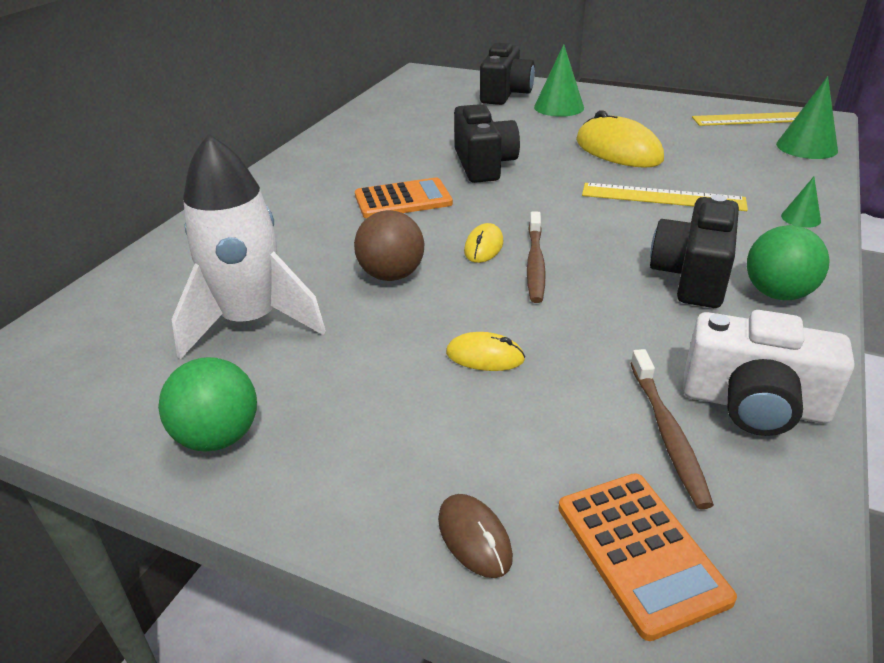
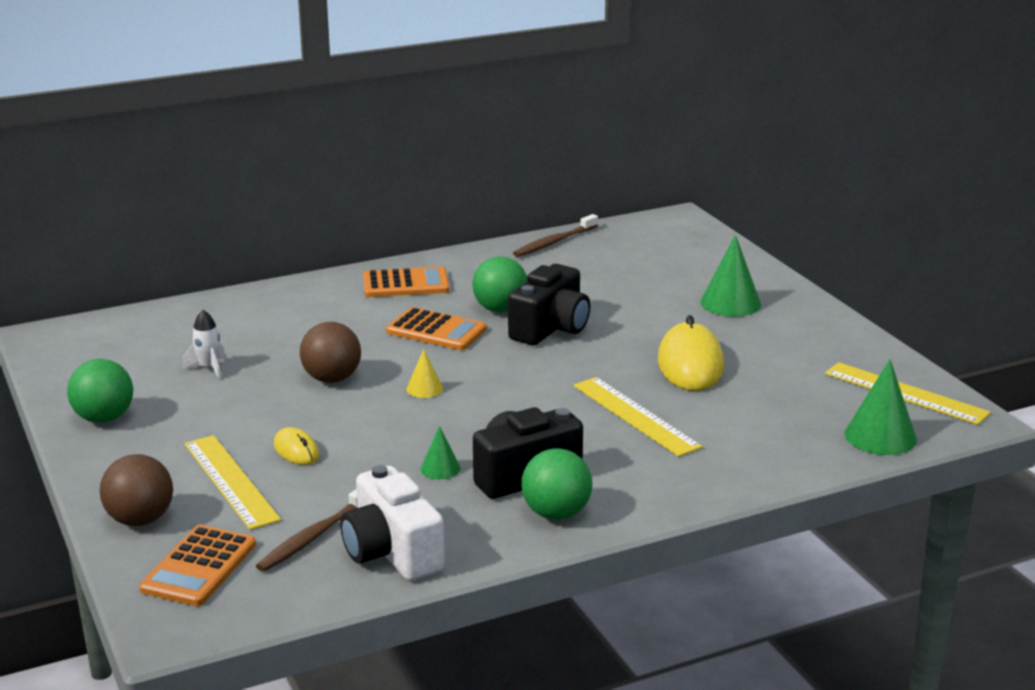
camera: 40 degrees right, 10 degrees down
(251, 321) = (209, 368): white rocket -> white rocket, size x0.41
(310, 176) = (406, 284): none -> orange calculator
(421, 166) = (500, 309): none -> green ball
(474, 538) = (140, 520): brown mouse -> brown ball
(484, 247) = (424, 389): yellow mouse -> yellow cone
(484, 426) = (230, 481): none -> yellow ruler
(505, 94) = (709, 270): black camera -> none
(535, 264) = (435, 415): brown toothbrush -> brown toothbrush (554, 242)
(800, 218) = (710, 482): green cone -> green cone (440, 468)

